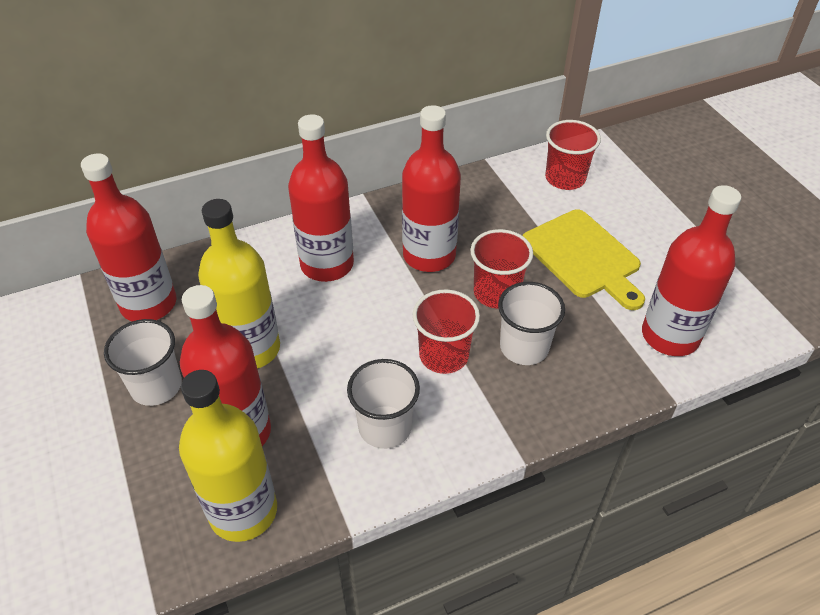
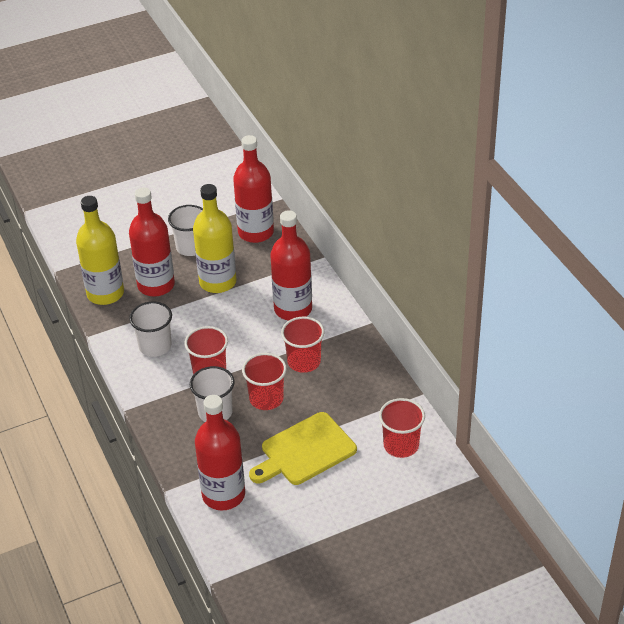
camera: 90 degrees right, 5 degrees down
(429, 255) = (304, 362): red bottle -> red cup

